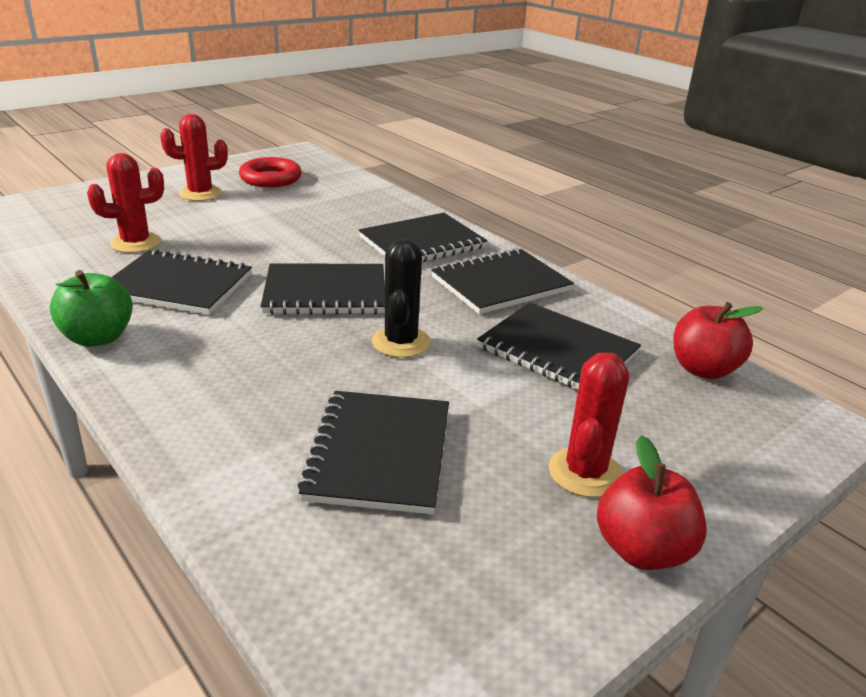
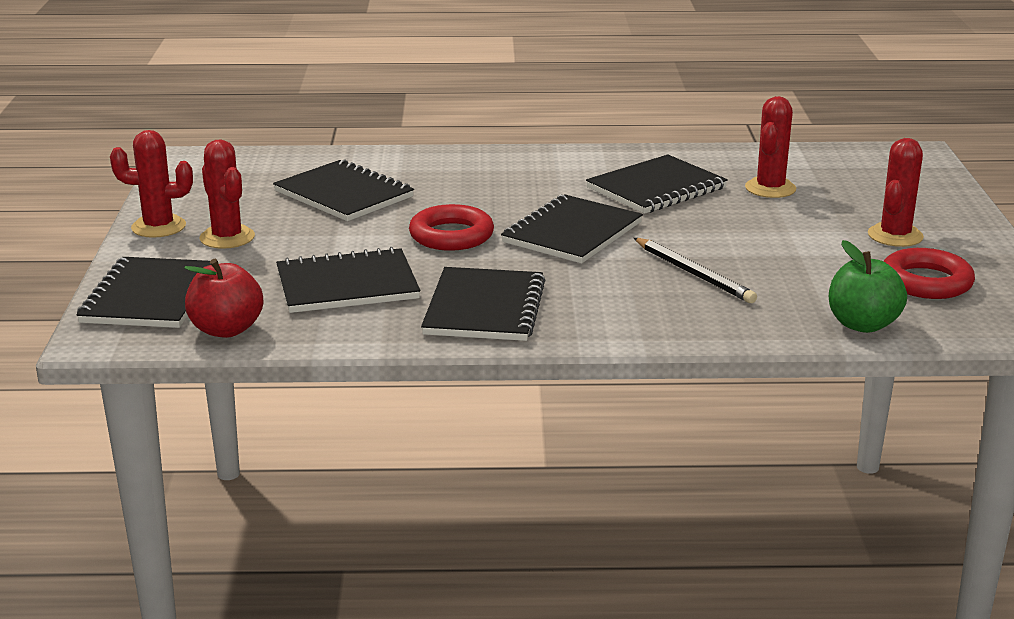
camera: 130 degrees right, 5 degrees down
(98, 338) = (598, 155): green apple -> green apple (862, 324)
(344, 235) = (694, 274): none -> black pencil
(401, 342) = (451, 235): black cactus -> red ring
(422, 243) = (627, 305): black notebook -> black notebook (150, 296)
(642, 550) = (158, 227): red apple -> red cactus

